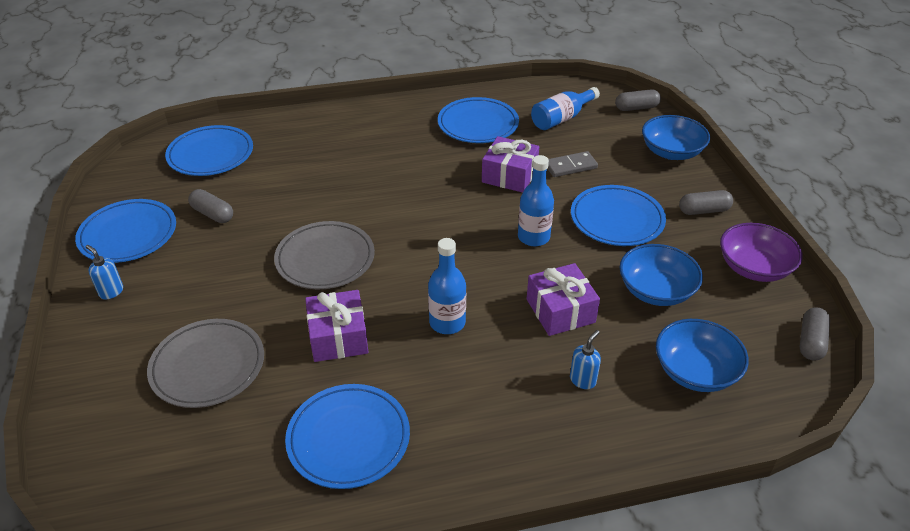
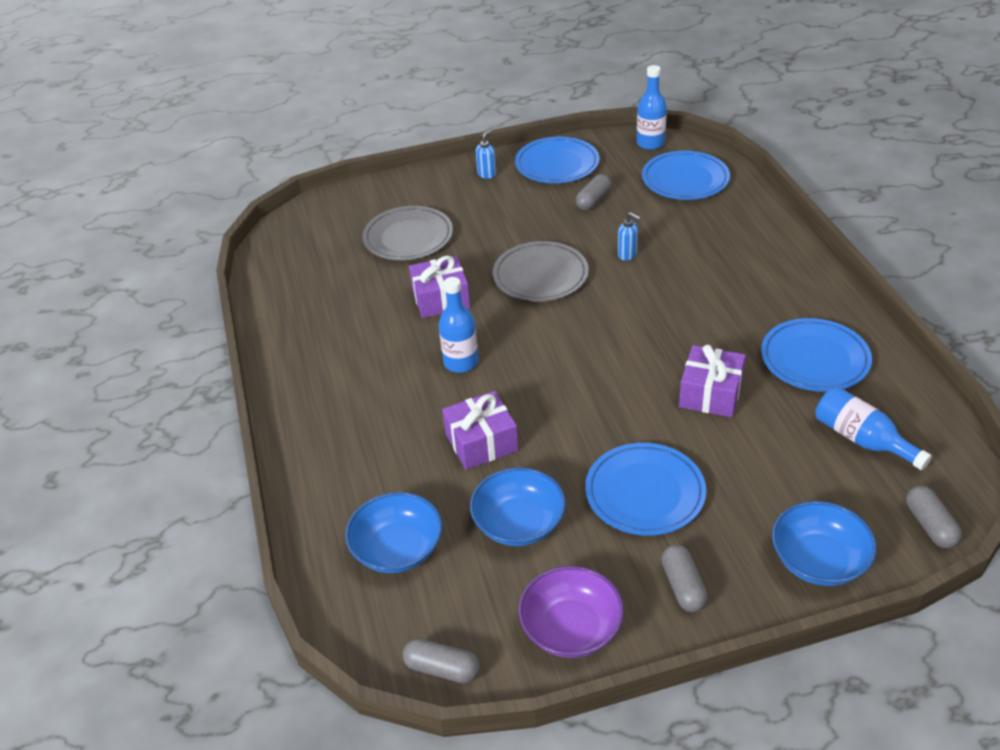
camera: 90 degrees right, 0 degrees up
(348, 438) = (333, 320): blue plate -> none
(533, 237) = (597, 418): blue bottle -> blue bottle (650, 143)
(570, 166) = (747, 449): grey domino -> none
(583, 380) = (388, 459): blue soap dispenser -> blue soap dispenser (627, 255)

